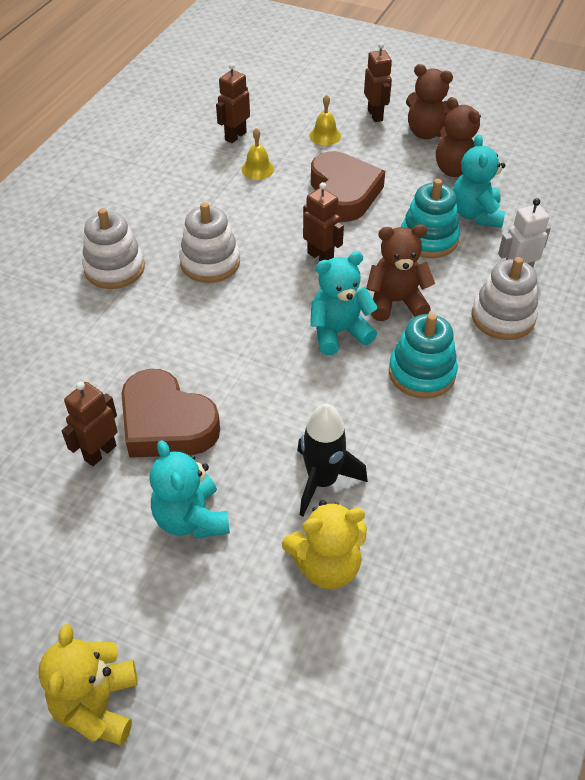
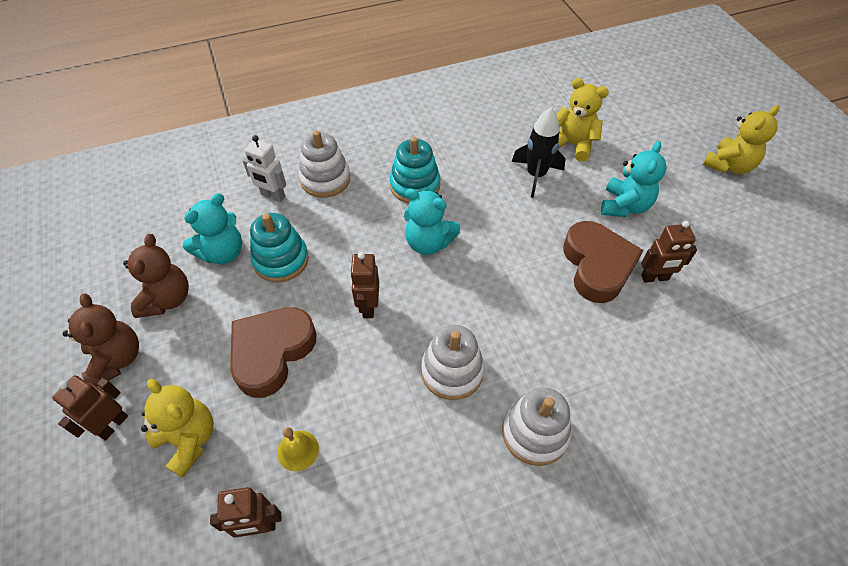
camera: 135 degrees left, 5 degrees up
(325, 136) = (189, 440): yellow bell -> yellow teddy bear
(396, 302) = (368, 234): brown teddy bear -> none

